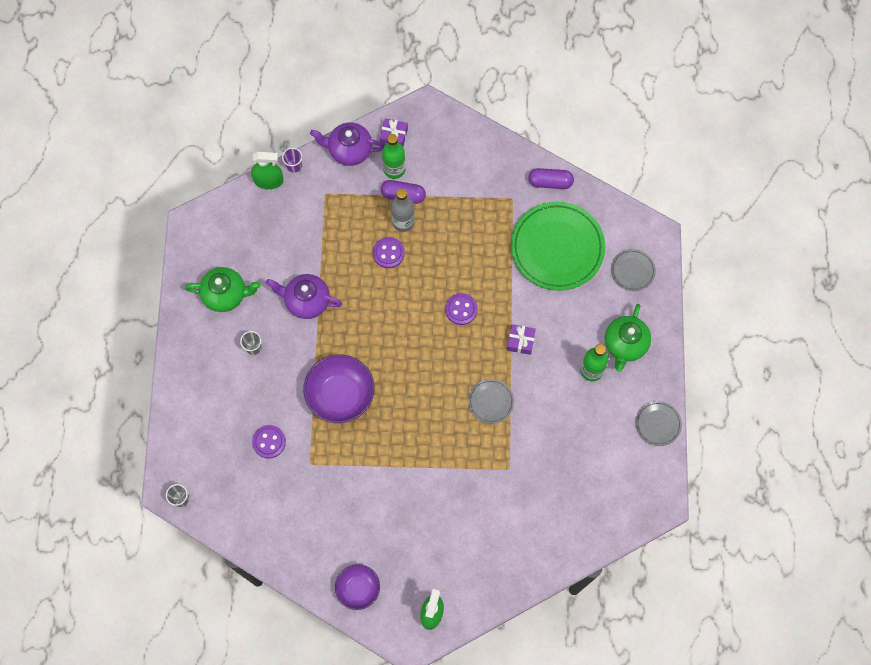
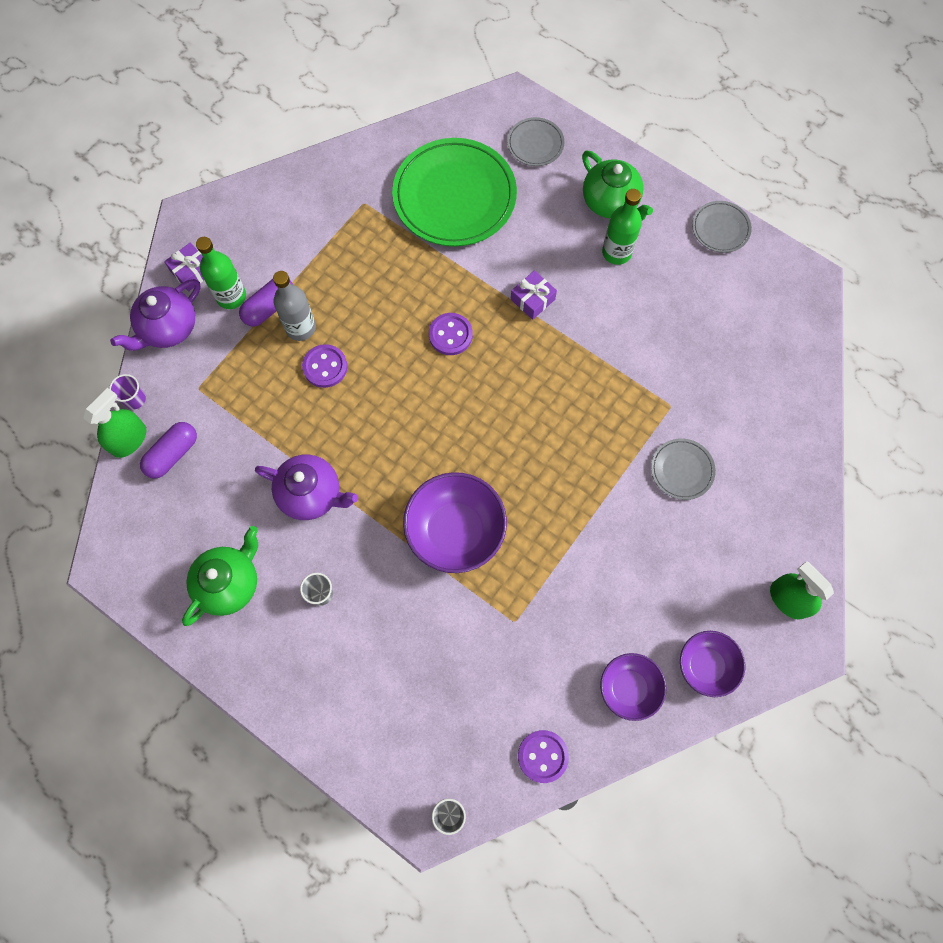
camera: 55 degrees left, 0 degrees up
(269, 442) = (453, 653): purple button -> purple button (543, 756)
(306, 301) = (311, 494): purple teapot -> purple teapot turned 120 degrees counterclockwise
(315, 552) = (629, 688): none -> purple bowl
(491, 402) = (580, 374): grey plate -> grey plate (682, 470)
(550, 182) = (375, 155): purple capsule -> purple capsule (172, 454)

